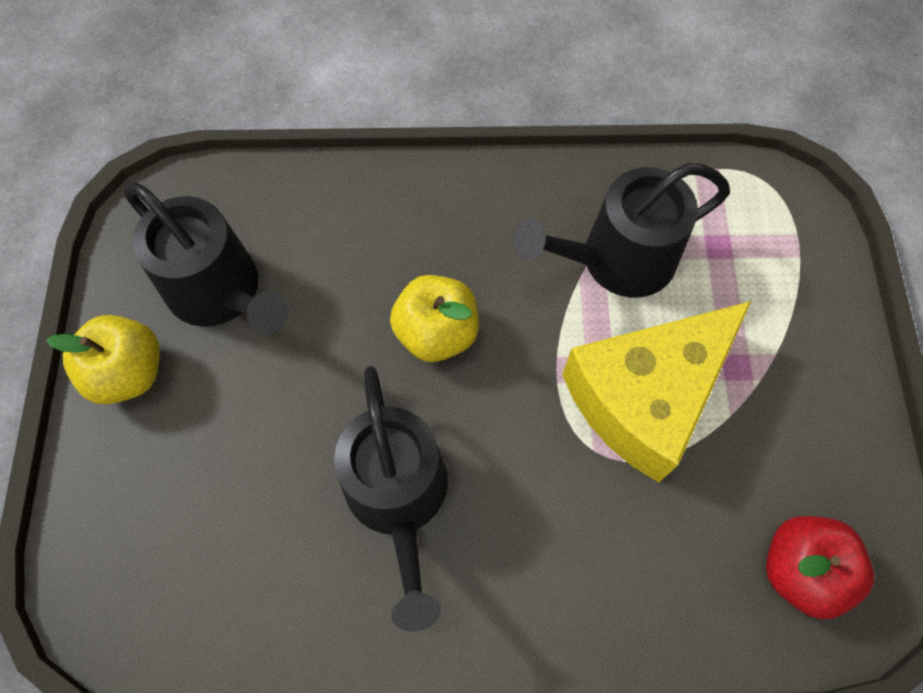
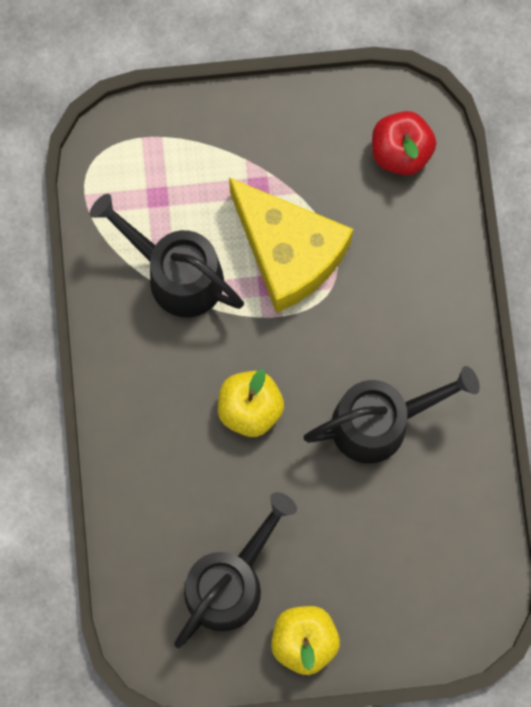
camera: 95 degrees left, 10 degrees up
(616, 260) = (176, 274): black watering can -> black watering can turned 150 degrees clockwise

